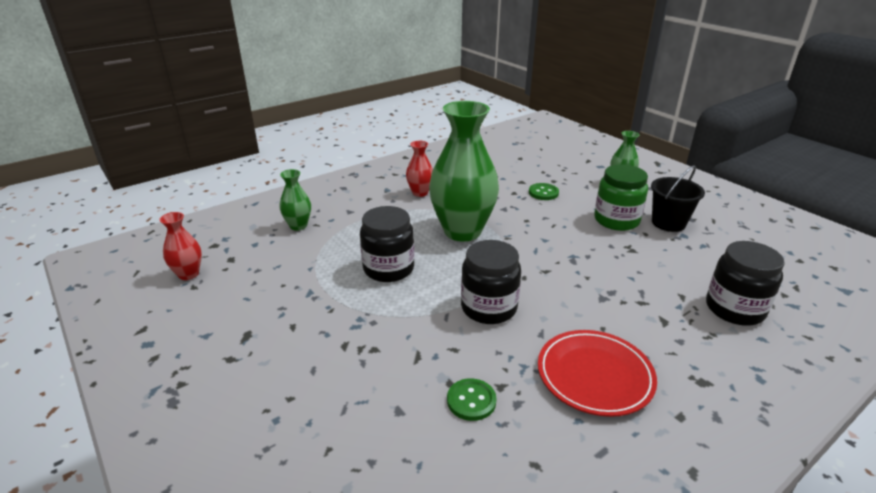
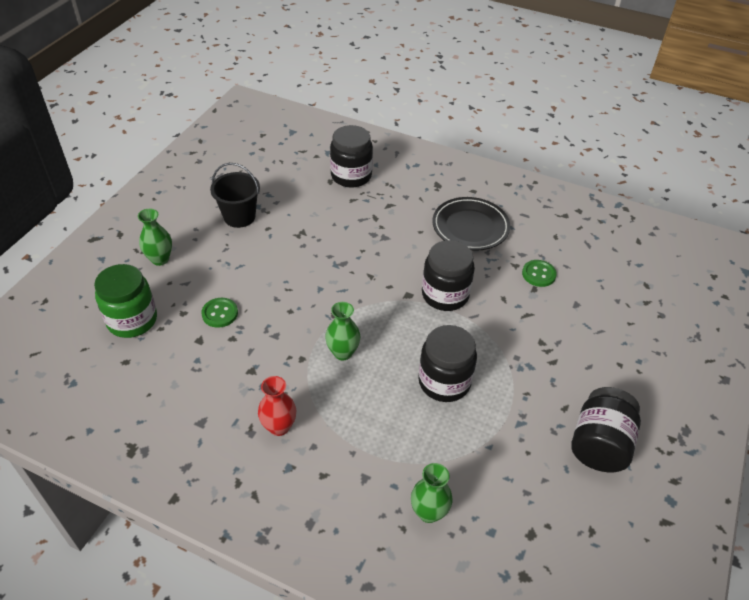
camera: 120 degrees left, 15 degrees up
(188, 274) = (582, 554): red vase -> none
(239, 328) = (599, 444): none -> black jar
(462, 231) = (343, 352): green vase -> green vase, size x0.46
(594, 376) = (470, 227): red plate -> black plate
(616, 220) = (253, 249): green jar -> green jar (132, 320)

